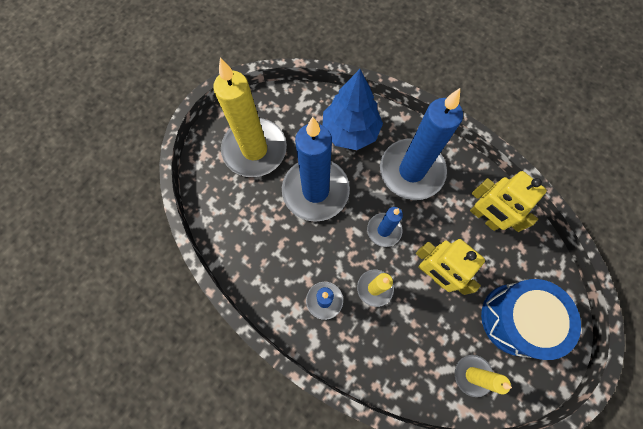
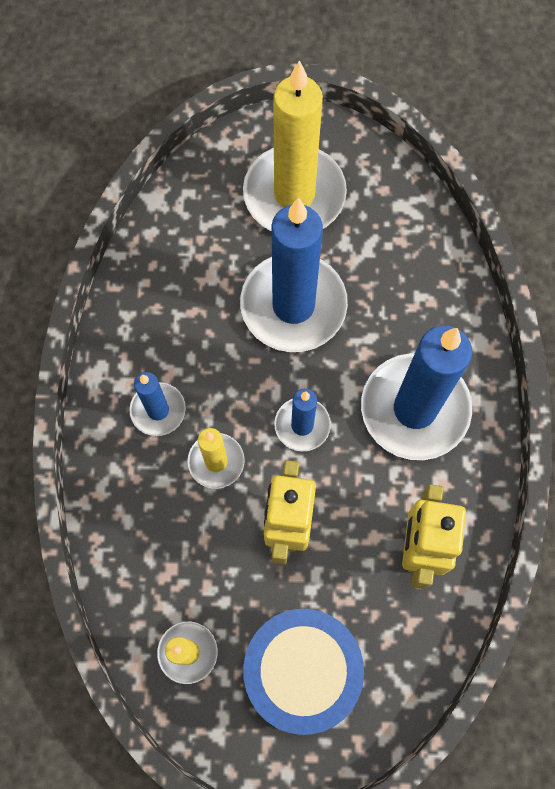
camera: 55 degrees right, 0 degrees up
(350, 131) = (413, 293): blue tree -> none

